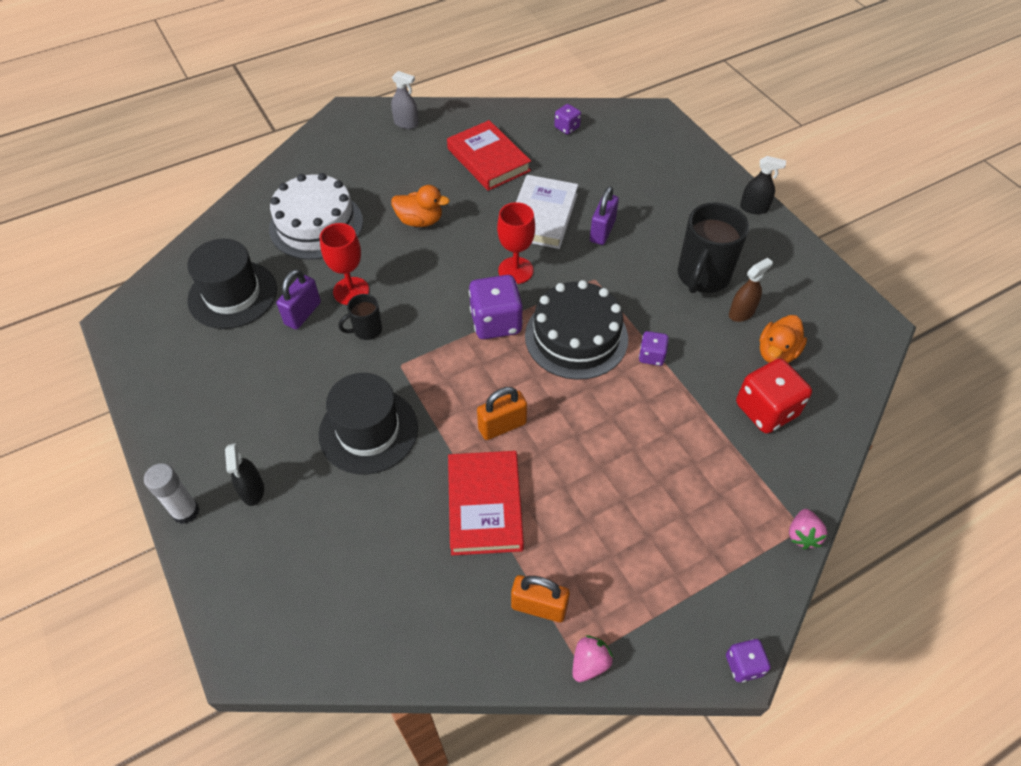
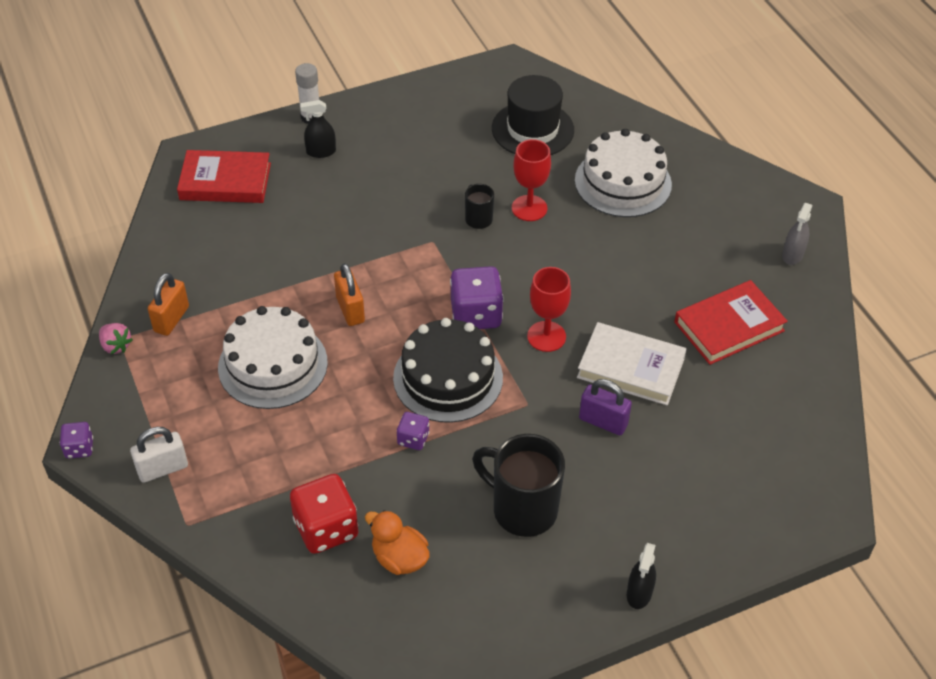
camera: 95 degrees right, 5 degrees down
(303, 313) = (504, 175): purple padlock -> none
(368, 431) = (363, 219): black hat -> none
(420, 221) = (626, 262): orange duck -> none
(485, 505) = (271, 292): red book -> red book (225, 182)
(567, 127) = (795, 410): purple dice -> none
(587, 486) = (273, 365): none -> white cake
(741, 313) = (462, 537): brown spray bottle -> none
(744, 567) = (162, 469): none -> white padlock
(802, 535) = (180, 523): pink strawberry -> none

